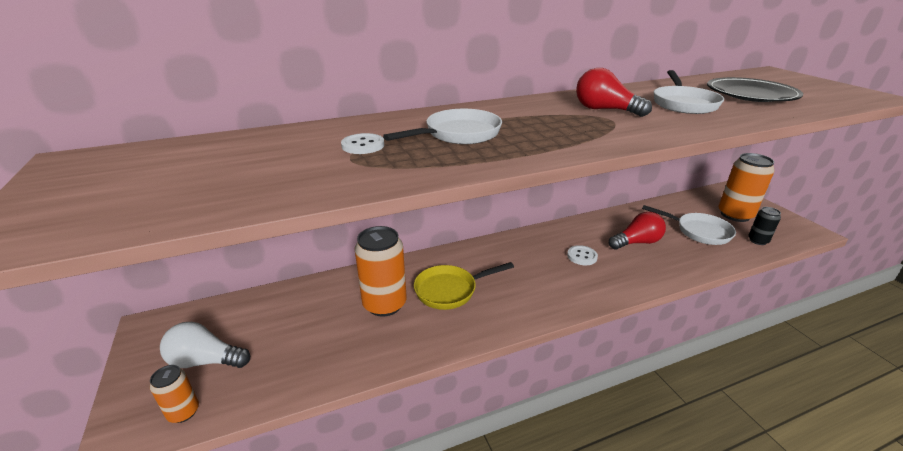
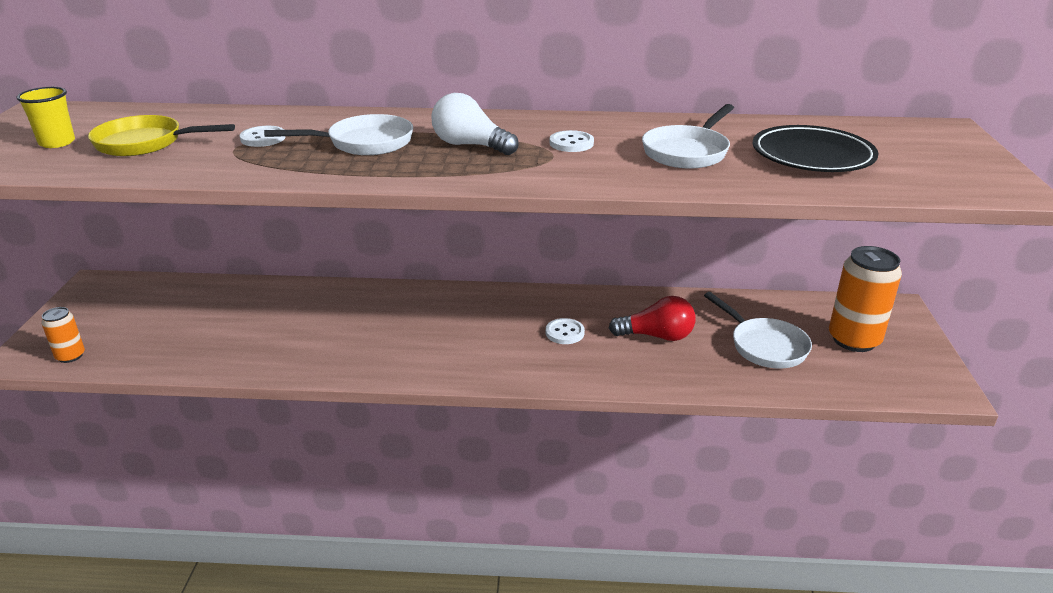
camera: 25 degrees right, 0 degrees up
(138, 188) = (57, 142): none -> yellow cup
(206, 361) = (114, 324): white light bulb -> white light bulb (470, 145)
(384, 304) = (301, 321): orange can -> none
(450, 290) = (377, 326): yellow pan -> yellow pan (145, 143)
(605, 110) = (571, 143): red light bulb -> white button
(758, 241) = (838, 379): black can -> none

